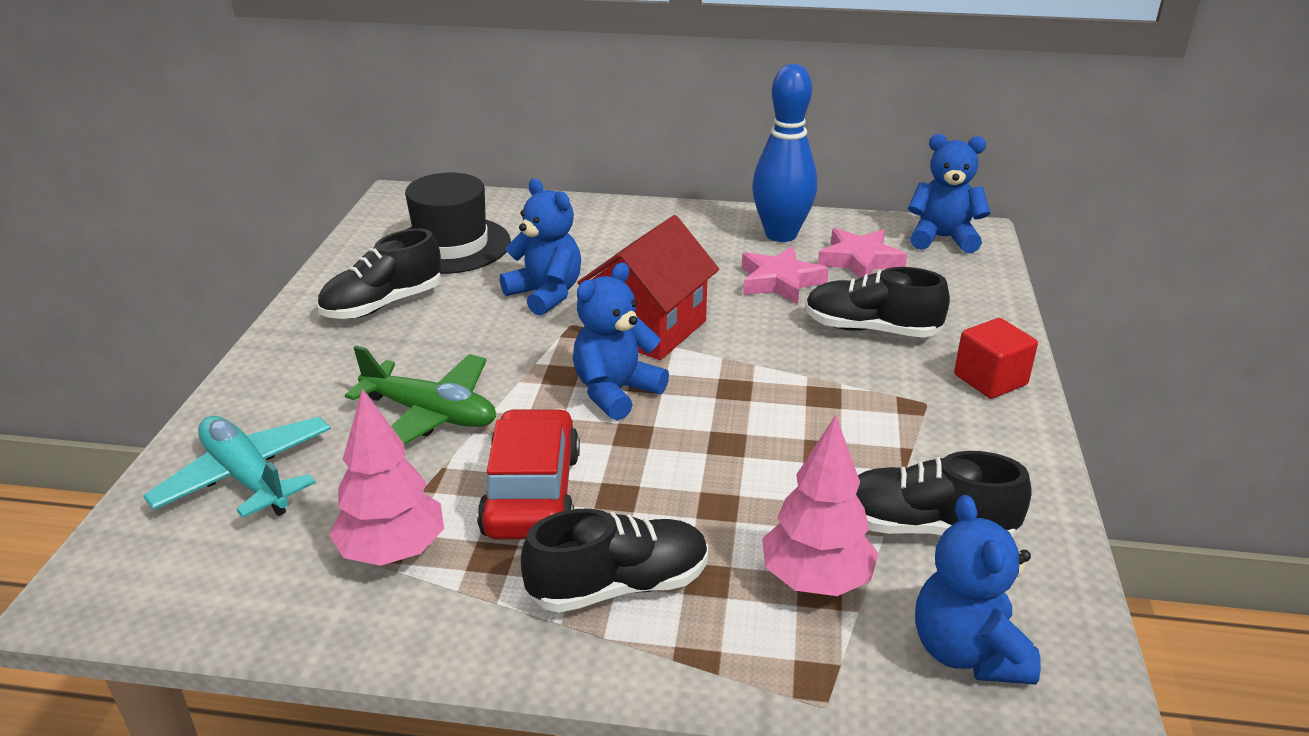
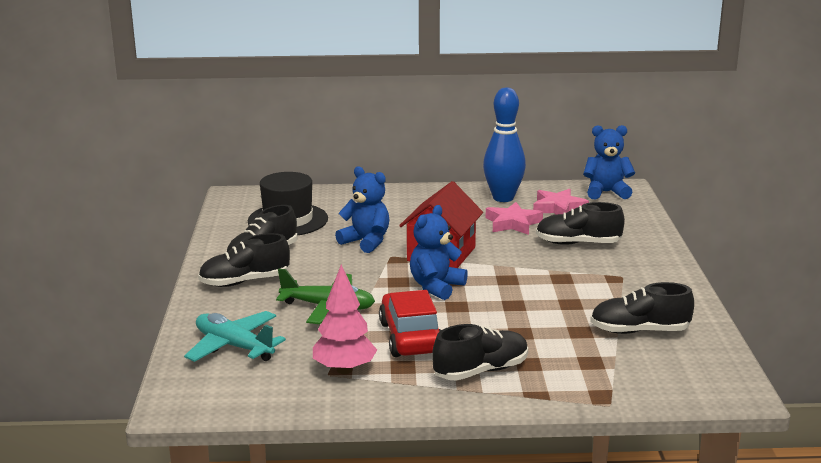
camera: 10 degrees left, 10 degrees down
(333, 350) = (245, 282): none -> black shoe
(816, 580) = (587, 358): pink tree -> none
(967, 652) = (676, 378): blue teddy bear -> none
(990, 380) = (656, 262): red cube -> none

